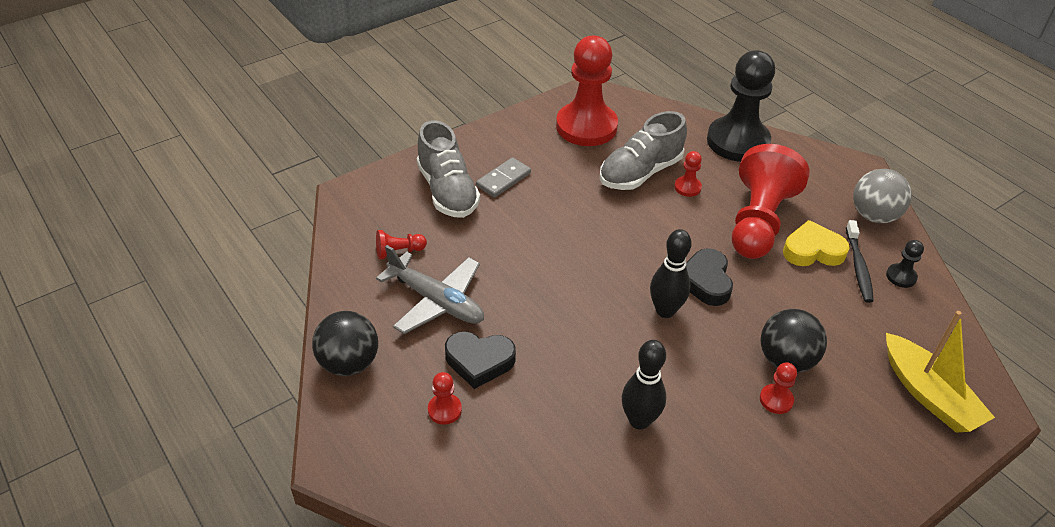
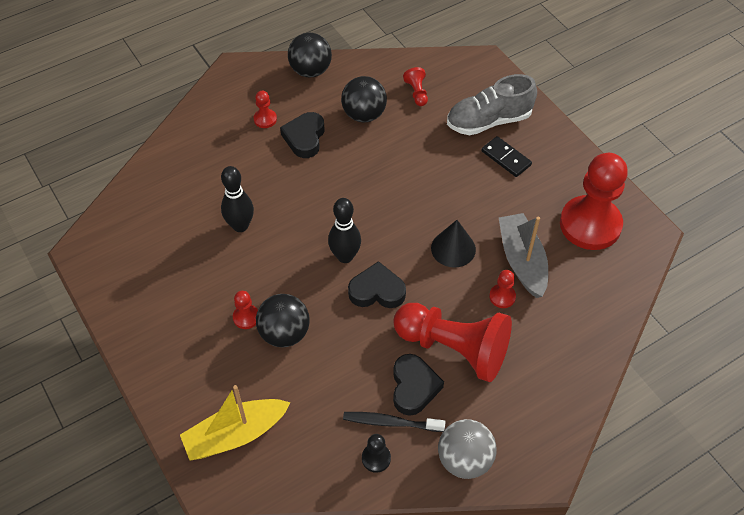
camera: 95 degrees right, 10 degrees up
(436, 301) = (364, 115): grey plane -> black ball
(503, 179) = (506, 158): grey domino -> black domino
(635, 221) = (453, 248): none -> black cone
(640, 172) = (522, 261): grey shoe -> grey boat
(737, 141) = (579, 355): black pawn -> none
(813, 250) = (414, 387): yellow heart -> black heart

